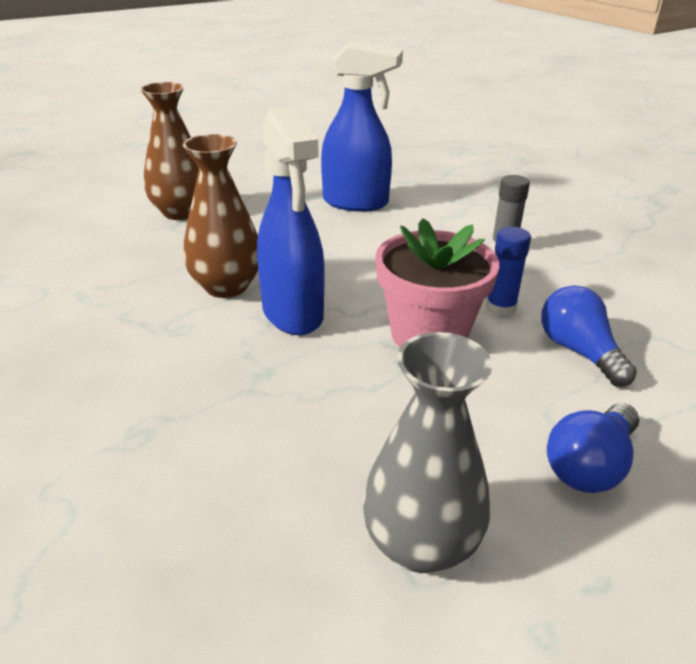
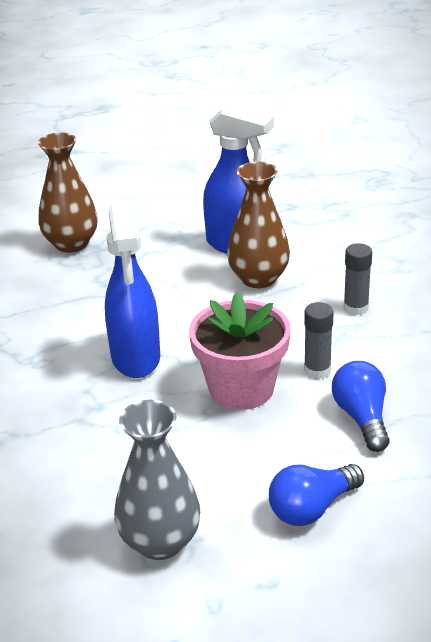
camera: 15 degrees right, 0 degrees up
(226, 286) = (89, 326): brown vase -> brown vase (258, 278)
(500, 307) = (317, 370): blue glue stick -> grey glue stick

